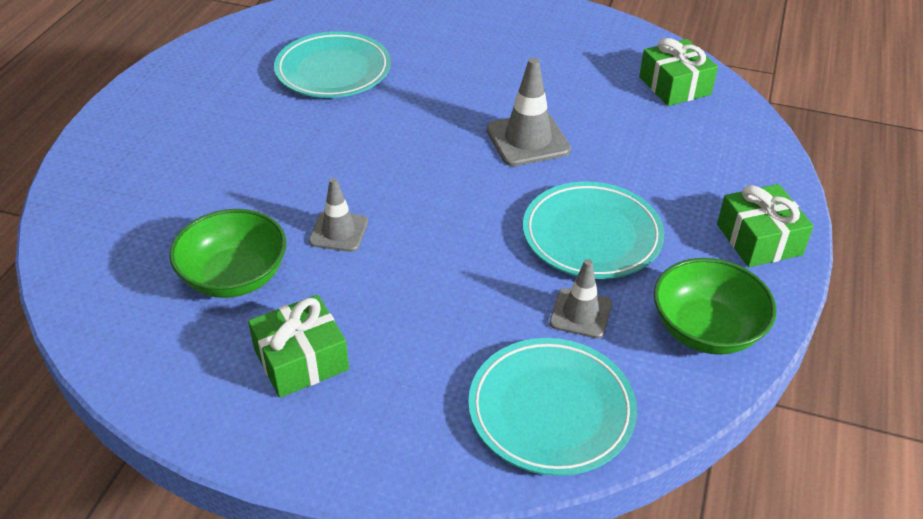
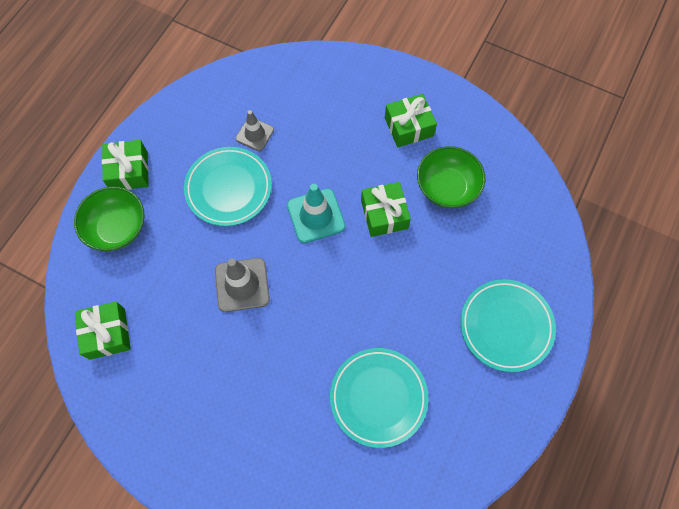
camera: 170 degrees left, 25 degrees up
(339, 232) = (384, 214): grey traffic cone -> green gift
(445, 219) = (316, 216): none -> turquoise traffic cone
(551, 410) = (288, 82): turquoise plate -> turquoise plate (506, 326)
(706, 330) = (192, 115): green bowl -> green bowl (117, 228)

